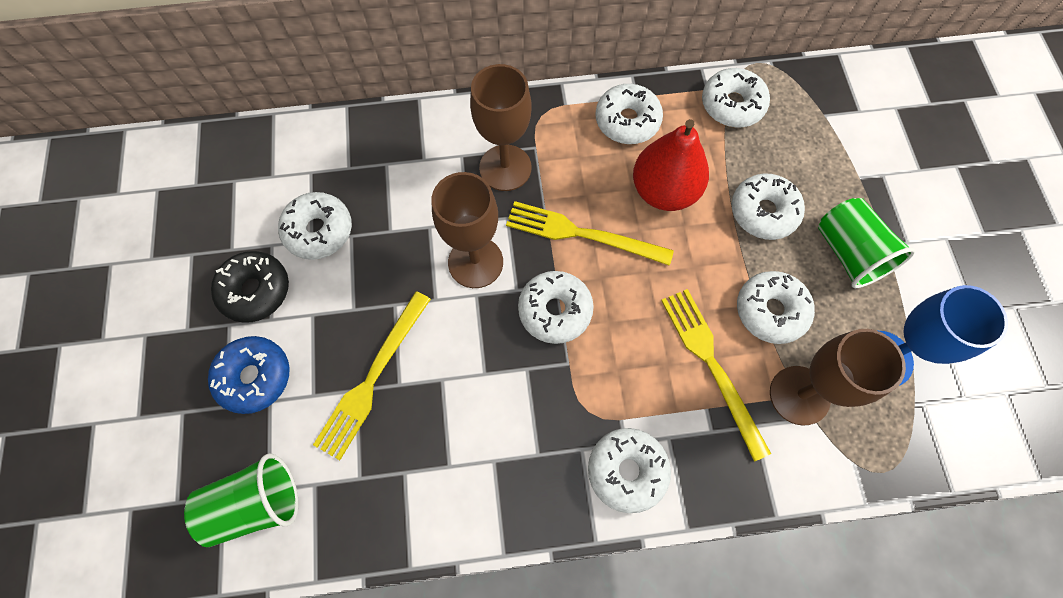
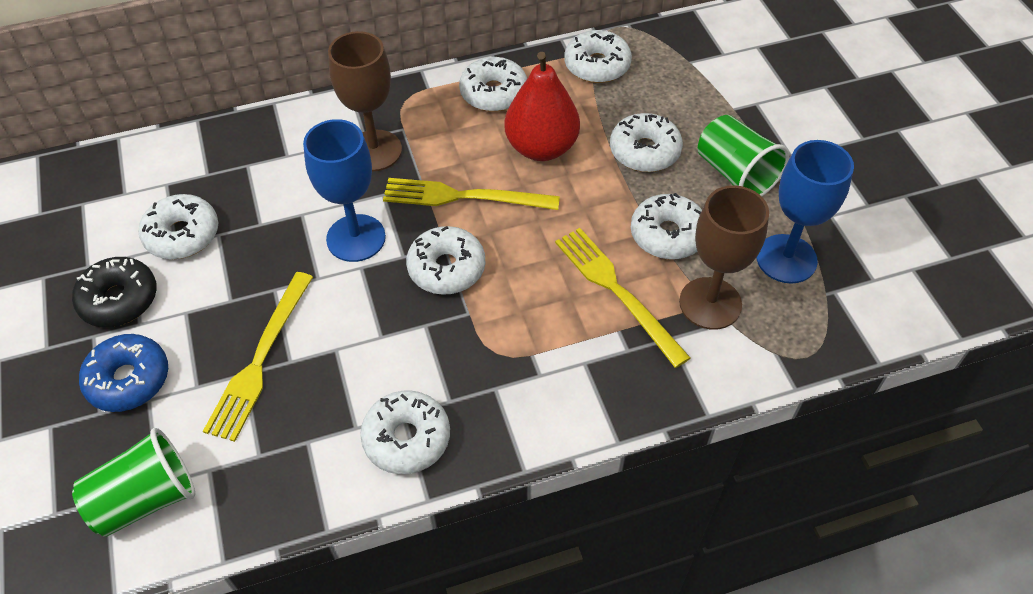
camera: 10 degrees left, 15 degrees down
(475, 262) = (356, 238): brown goblet -> blue goblet
(627, 471) = (546, 399): white donut -> white donut (407, 438)

